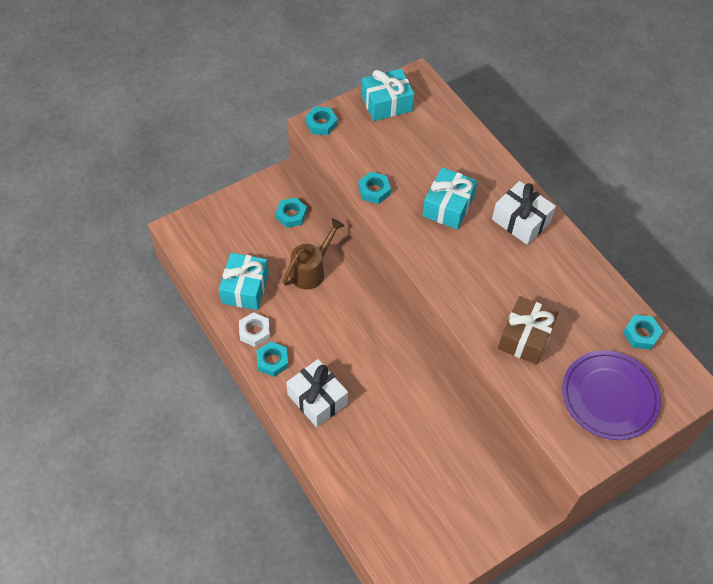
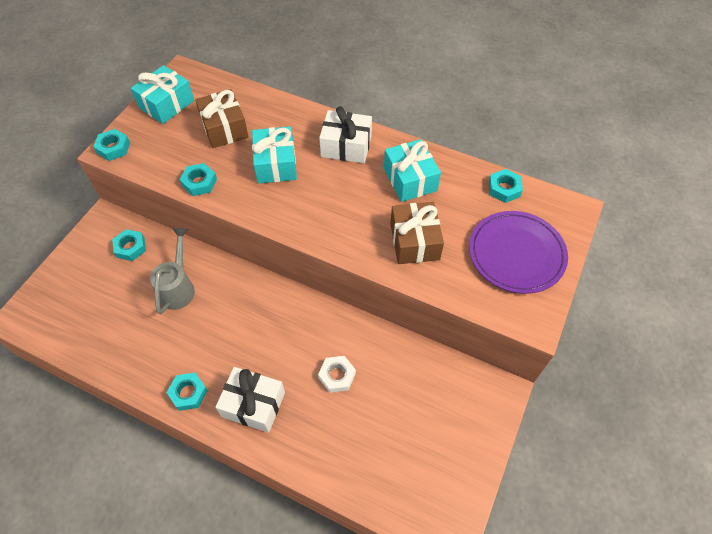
camera: 30 degrees left, 0 degrees up
(245, 288) = (121, 338): turquoise gift -> turquoise gift (410, 179)
(254, 332) = (154, 374): white nut -> white nut (337, 376)
(311, 270) = (178, 287): brown watering can -> grey watering can
(423, 150) = (224, 128): none -> brown gift

